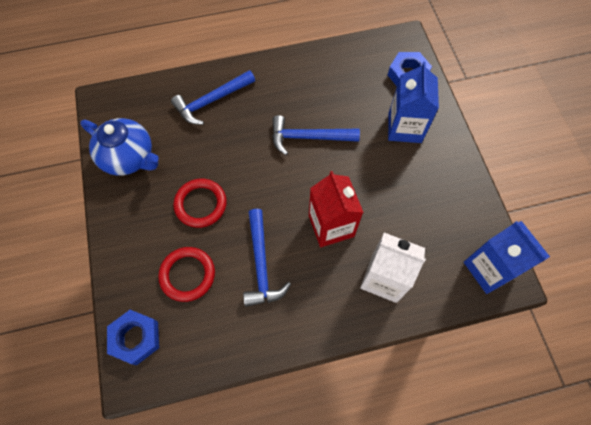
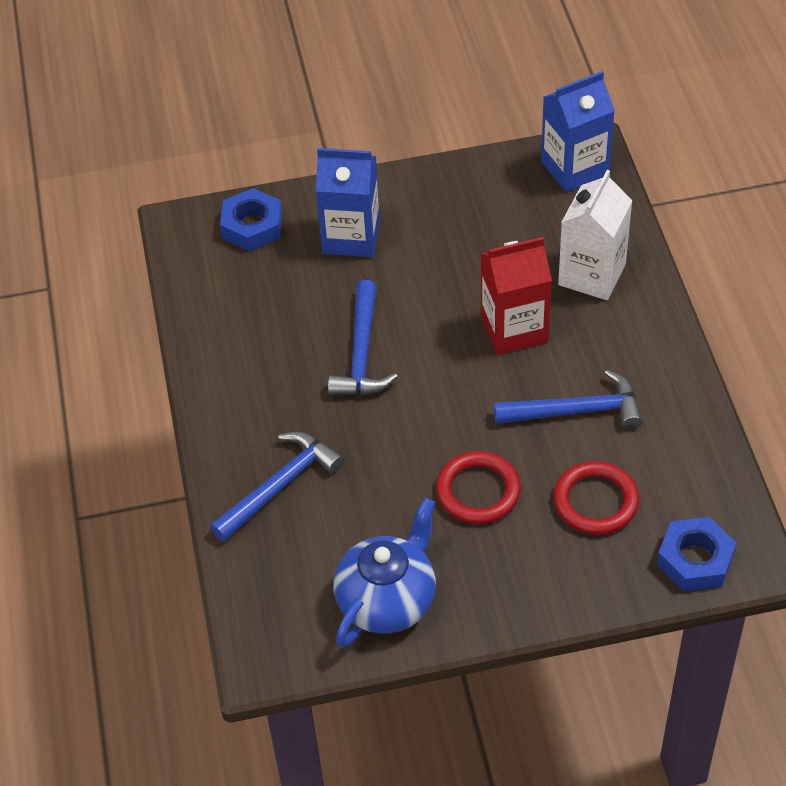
camera: 85 degrees left, 15 degrees down
(211, 101) = (280, 486): blue hammer -> blue hammer turned 105 degrees counterclockwise

